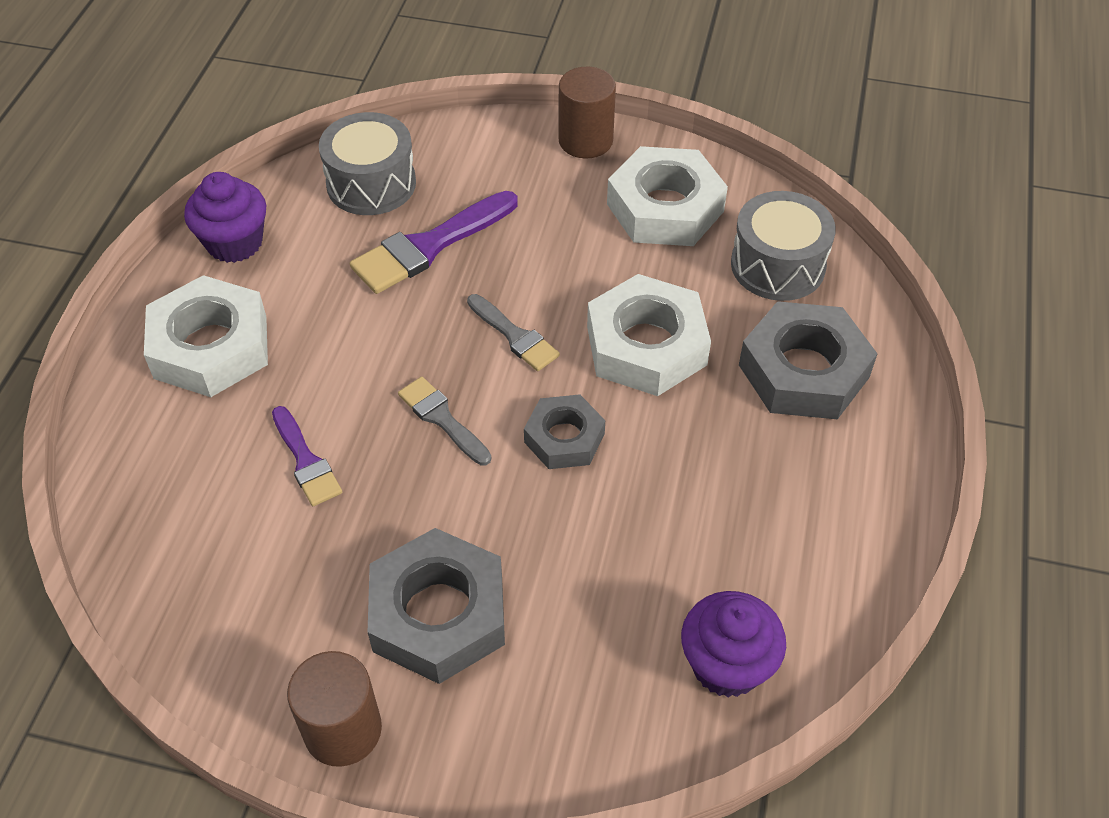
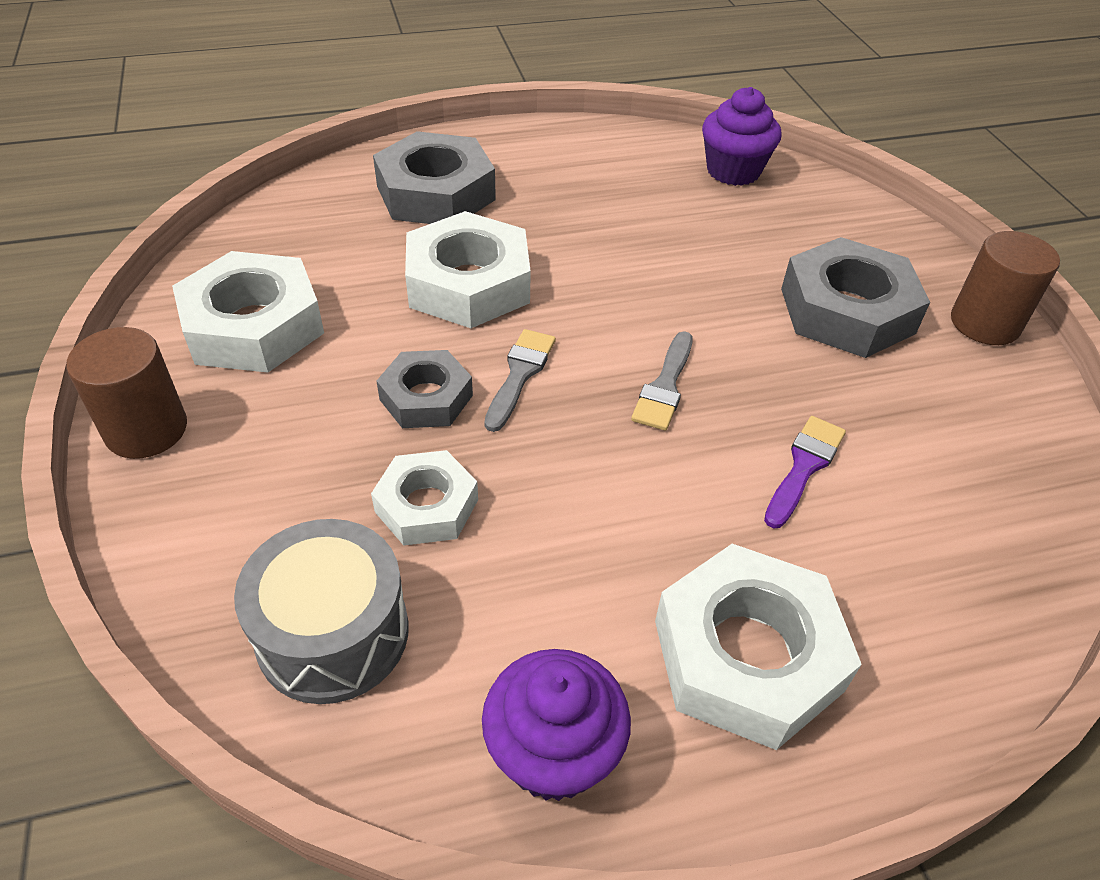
camera: 120 degrees left, 5 degrees down
(429, 246) = (426, 505): purple brush -> white nut
(564, 438) = (617, 300): grey nut -> grey nut (426, 397)
(777, 265) = (308, 232): grey drum -> none

